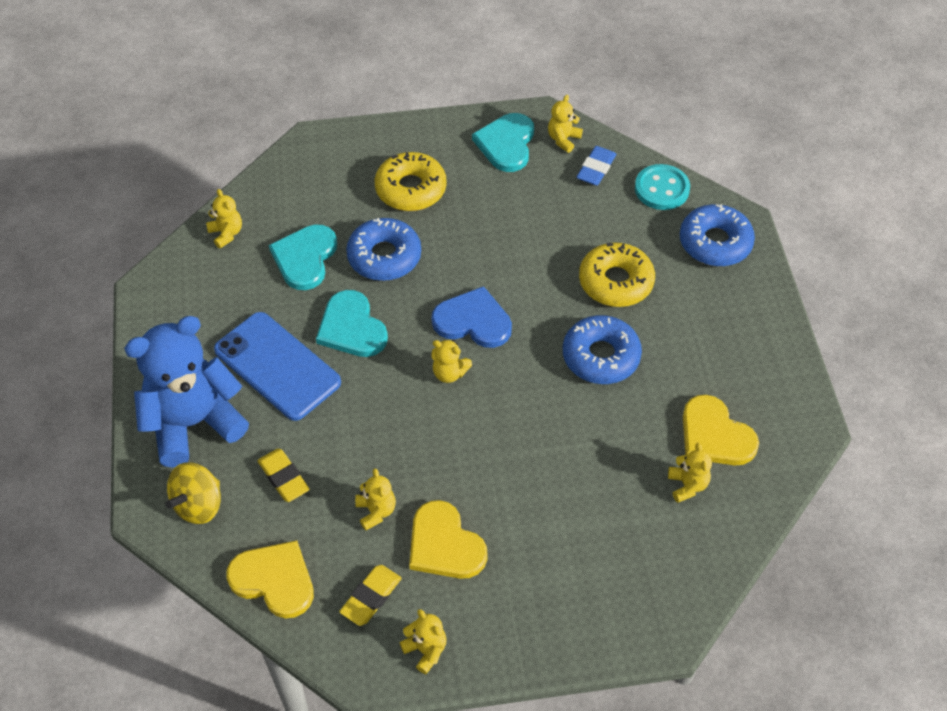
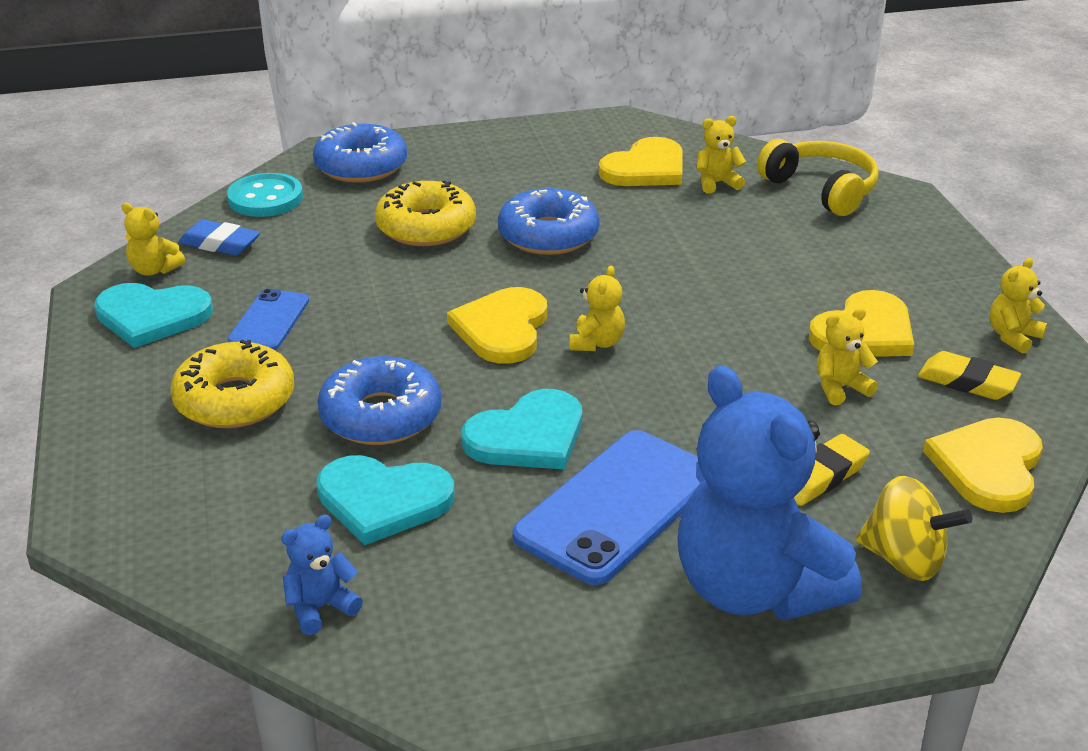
camera: 95 degrees left, 20 degrees down
(226, 233) = (320, 607): yellow teddy bear -> blue teddy bear
(473, 321) = (502, 329): blue heart -> yellow heart
(495, 200) = (269, 321): none -> blue phone
(675, 566) = (821, 189): none -> yellow headphones

